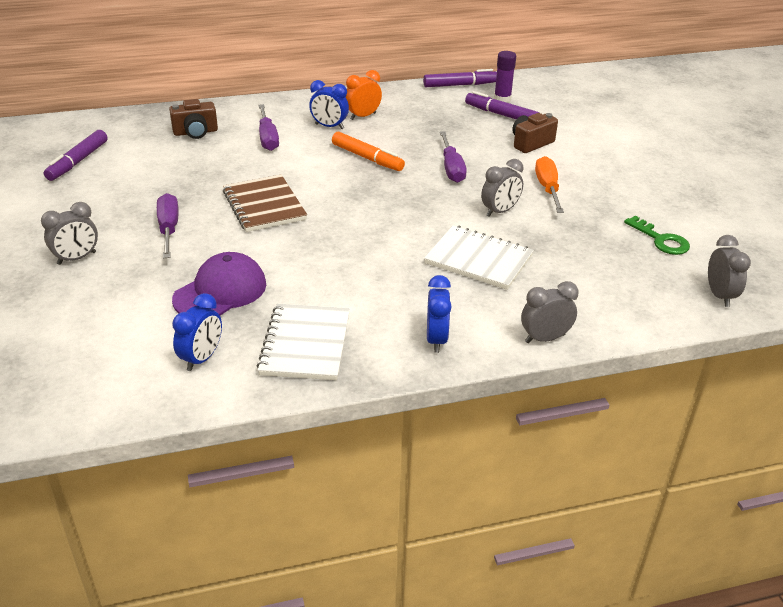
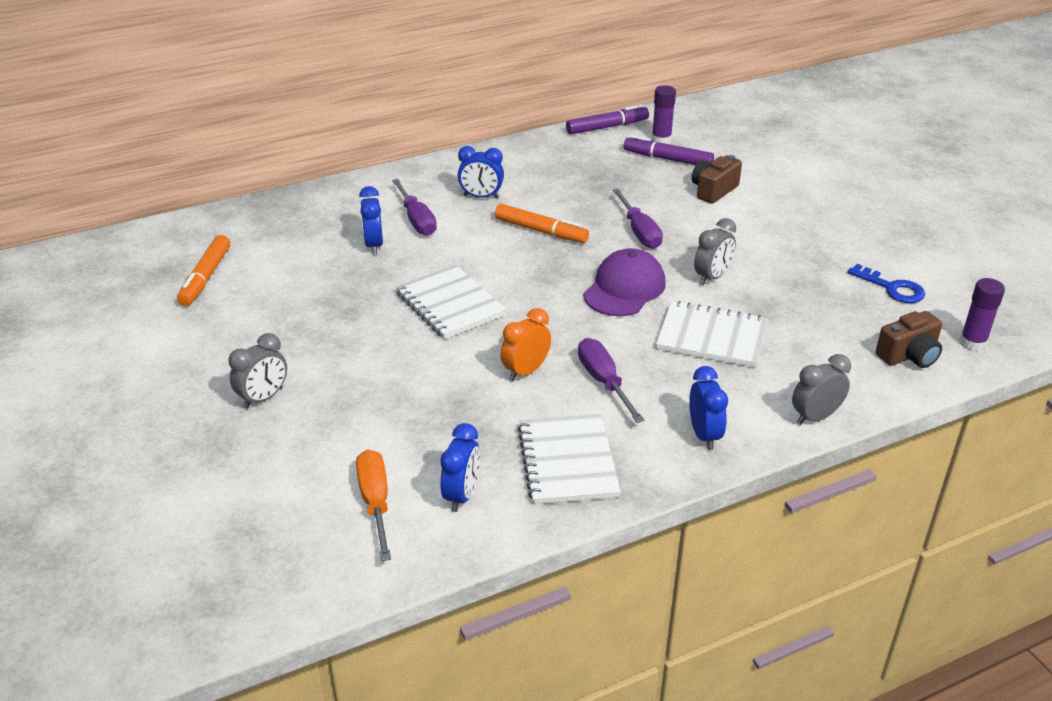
camera: 10 degrees left, 0 degrees up
(78, 161) = (206, 277): purple marker -> orange marker
(169, 229) = (353, 347): purple screwdriver -> purple screwdriver (604, 382)
(195, 132) = (329, 223): brown camera -> brown camera (909, 355)
(220, 291) = (447, 414): purple cap -> purple cap (624, 288)
(223, 153) = (374, 245): none -> blue clock
(264, 205) = (450, 304): brown notebook -> white notebook
(363, 116) = (514, 179): orange clock -> orange clock (526, 371)
(547, 188) = (752, 243): orange screwdriver -> orange screwdriver (375, 503)
(661, 240) = (892, 288): green key -> blue key
(719, 295) = (972, 343): grey clock -> purple glue stick

